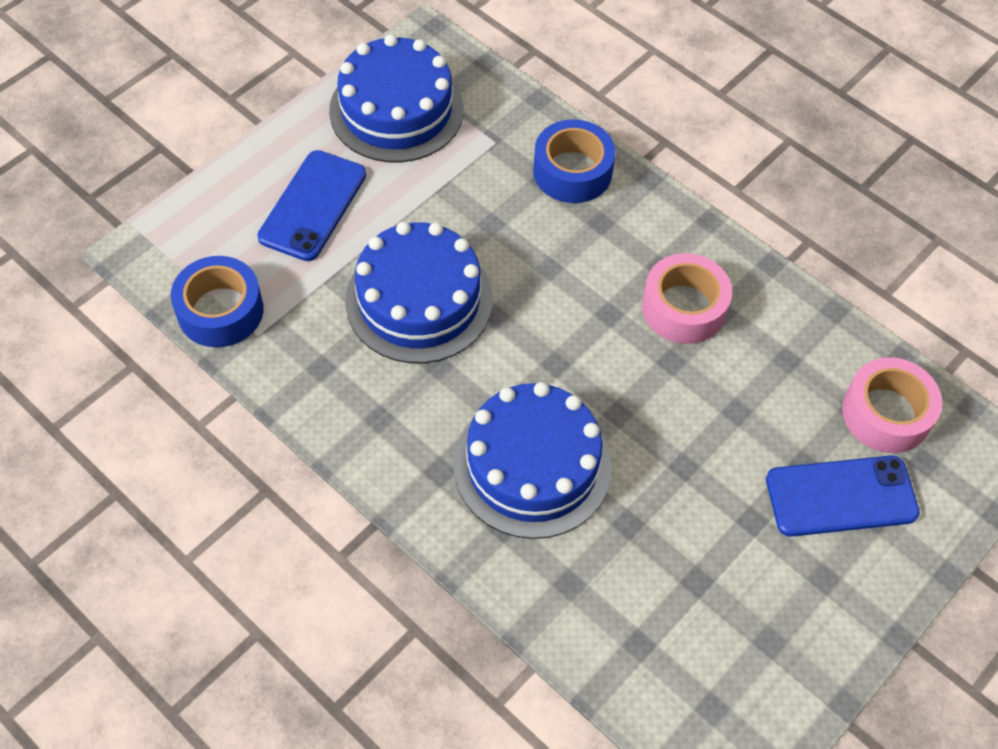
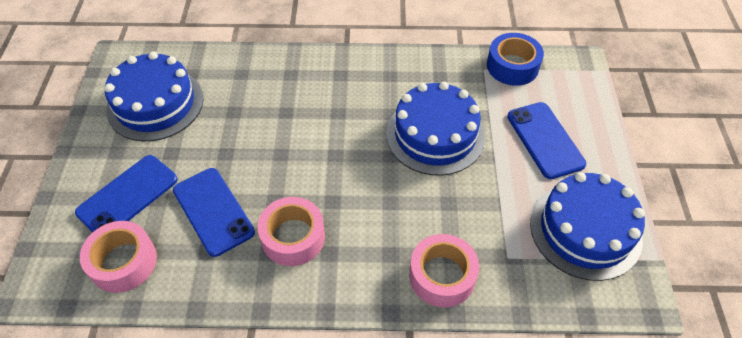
camera: 140 degrees right, 5 degrees down
(532, 465) = (301, 104): blue cake -> blue cake (155, 104)
(572, 171) = (442, 276): blue tape -> pink tape
(750, 400) = (213, 211): none -> blue phone

